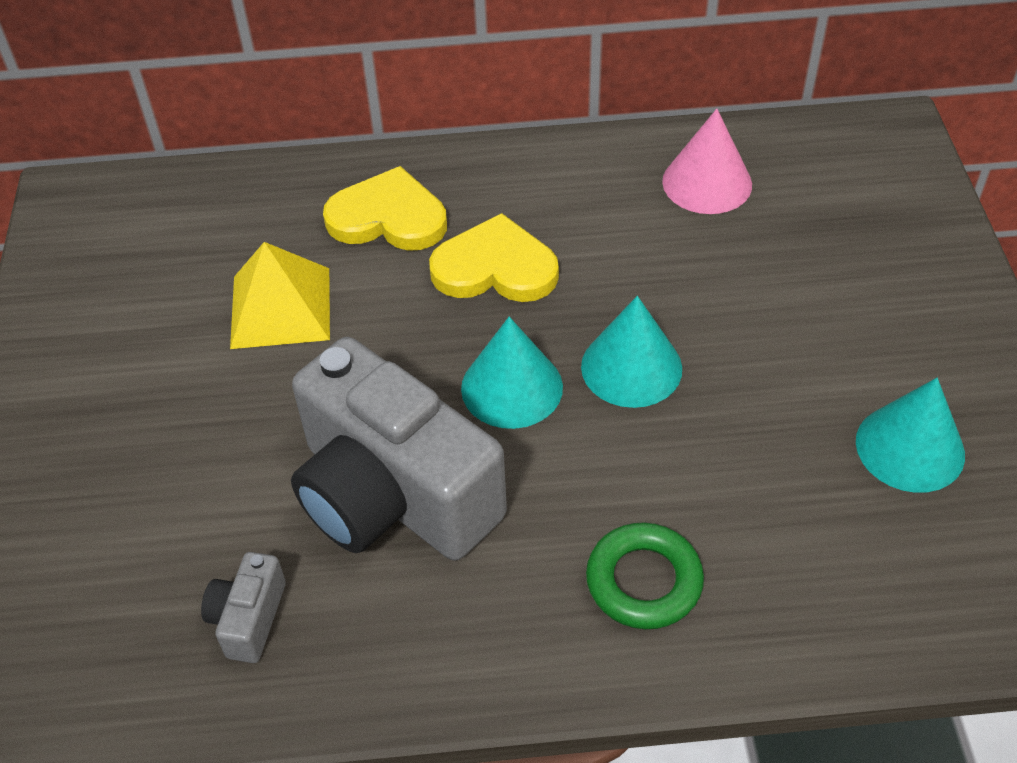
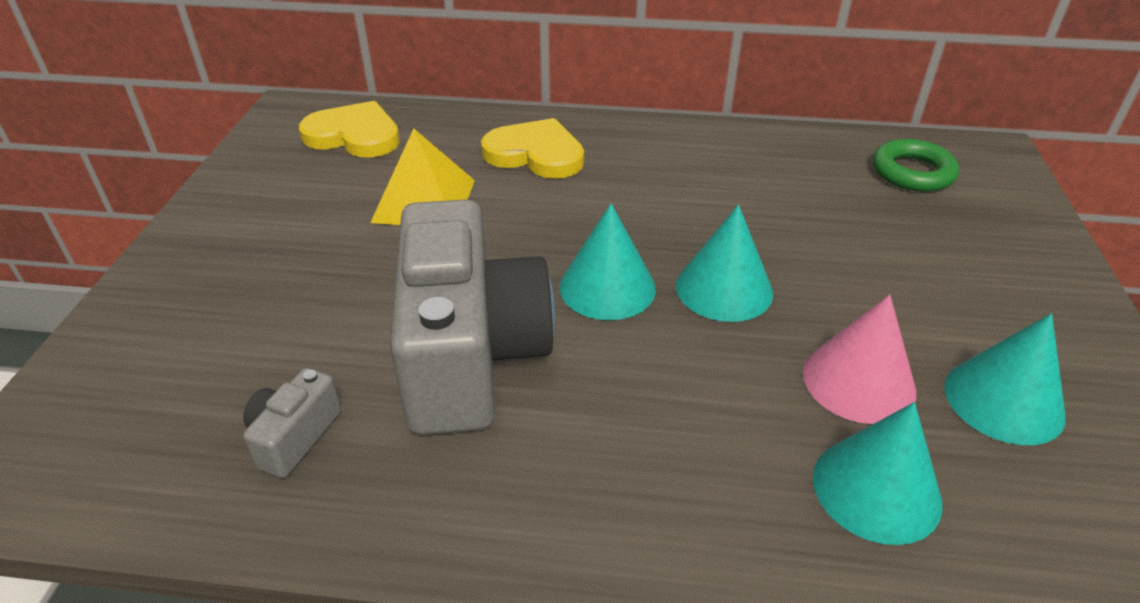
camera: 10 degrees right, 10 degrees down
(393, 494) = (470, 354): grey camera -> grey camera turned 150 degrees counterclockwise
(495, 268) = (616, 199): yellow heart -> yellow heart (354, 135)
(644, 581) = (700, 476): green ring -> green ring (912, 172)
(707, 182) = (818, 166): pink cone -> pink cone (858, 381)
(802, 562) = (876, 489): none -> turquoise cone

